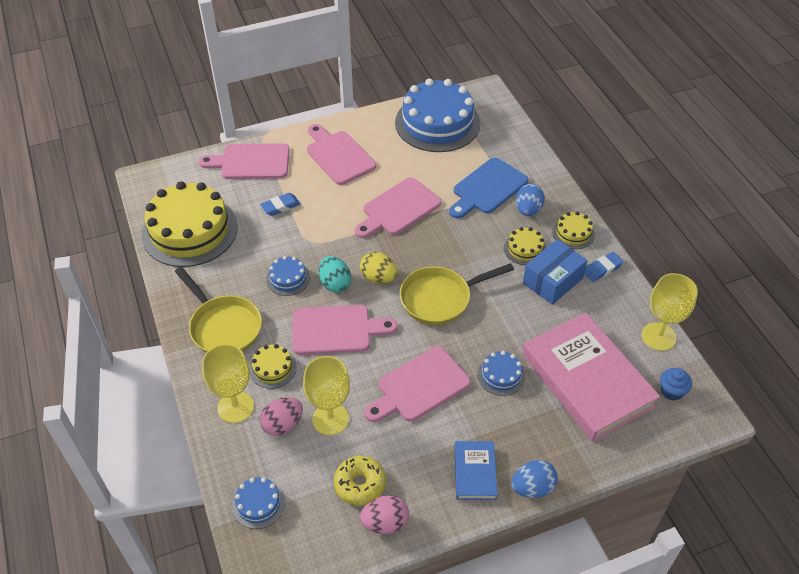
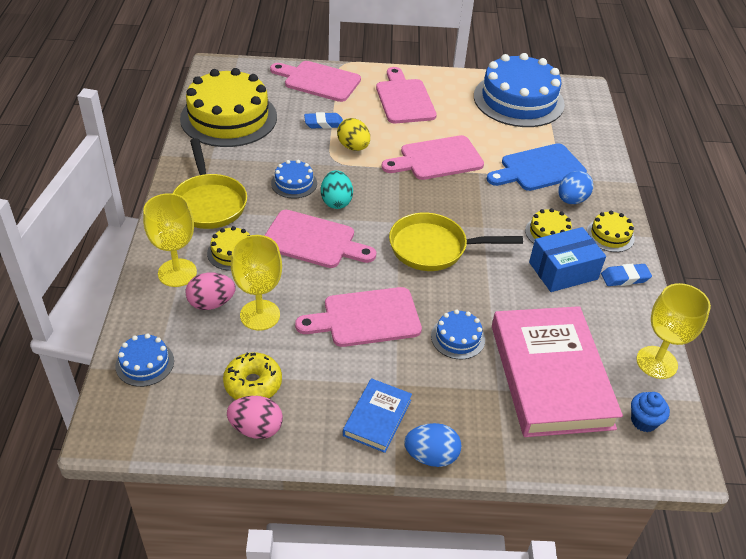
camera: 20 degrees right, 5 degrees down
(378, 277) = (382, 210): yellow egg -> yellow egg (353, 147)

